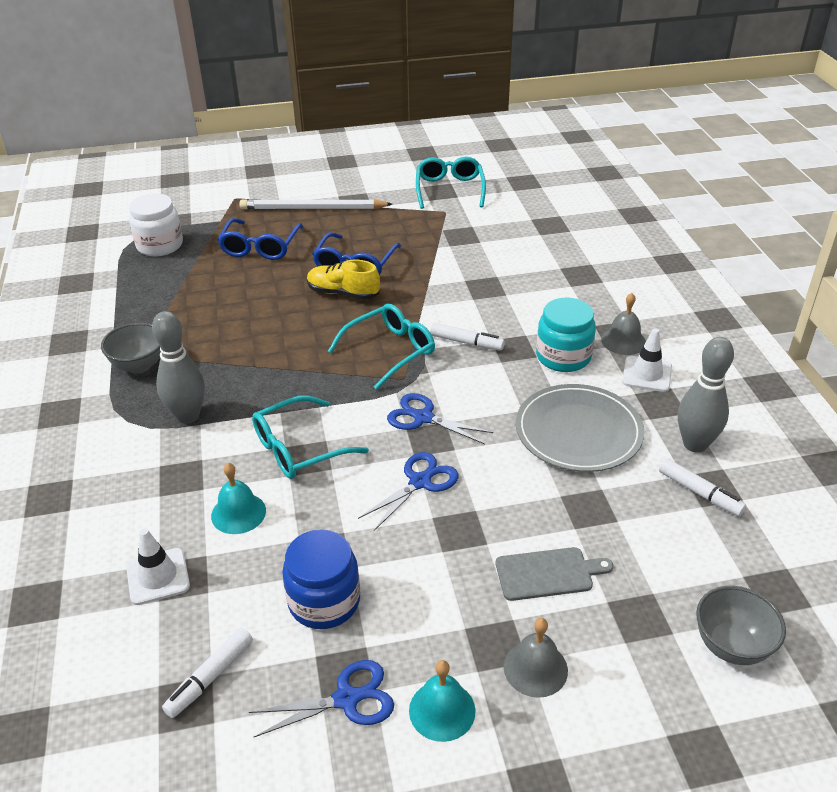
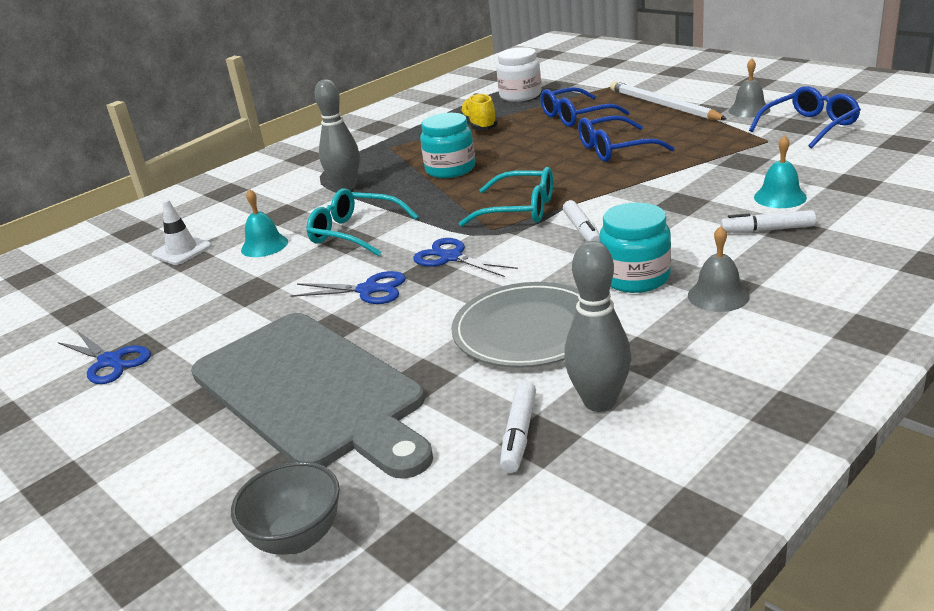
camera: 60 degrees right, 10 degrees down
(139, 365) = (379, 152): grey bowl -> none
(210, 677) = (103, 306): white marker -> white marker (767, 230)
(254, 347) = (450, 169): none -> turquoise jar
(324, 601) = (201, 312): blue jar -> none
(343, 293) = (567, 163): yellow shoe -> yellow shoe (479, 125)
(423, 418) = (451, 257): blue scissors -> blue scissors turned 45 degrees counterclockwise
(442, 710) = (120, 404): turquoise bell -> turquoise bell (780, 197)
(449, 189) = (809, 126): turquoise glasses -> blue glasses
(535, 668) = (190, 430): grey bell -> grey bell (749, 110)
(548, 574) = (311, 391): grey cutting board -> grey cutting board, size x2.47
(647, 374) = (680, 329): white traffic cone -> none

